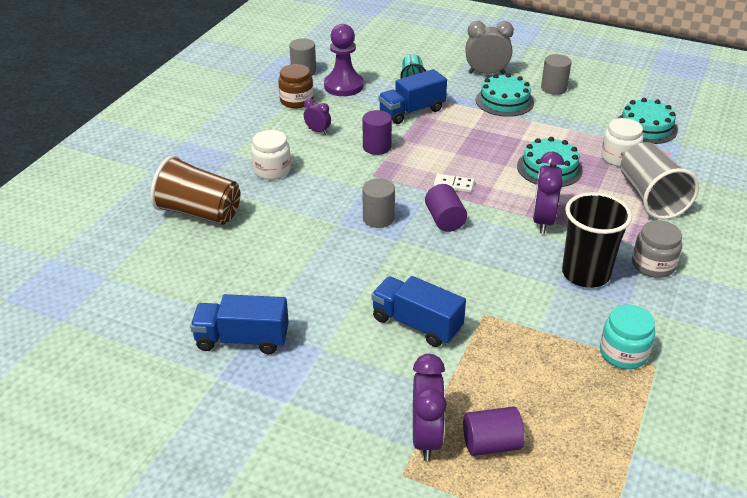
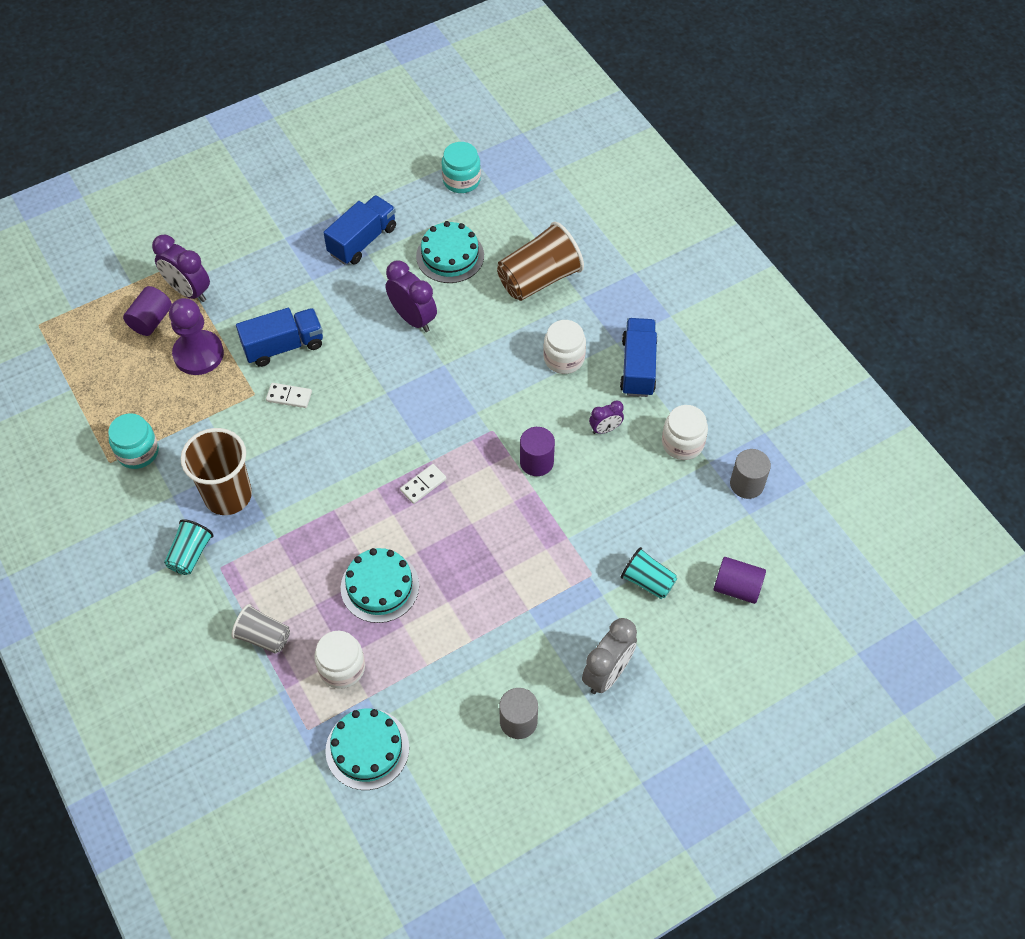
camera: 125 degrees right, 20 degrees up
(105, 311) = (461, 180): none -> turquoise jar
(296, 101) = (682, 443): brown jar -> white jar
(343, 86) = (684, 504): purple pawn -> purple pawn (198, 354)
(378, 218) = (425, 396): grey cylinder -> none
(412, 111) = (580, 536): blue truck -> blue truck (638, 367)
(445, 220) = (381, 443): purple cylinder -> purple cylinder (737, 587)
(462, 291) = (289, 397): none -> white domino
(504, 101) = (531, 644): turquoise cake -> turquoise cake (450, 256)
(543, 221) = (314, 517): purple clock -> purple clock (413, 318)
(585, 274) = (228, 495): black cup -> brown cup
(650, 198) = (263, 637): grey cup -> grey cup, size x0.57
(653, 265) = (190, 554): grey jar -> turquoise cup

